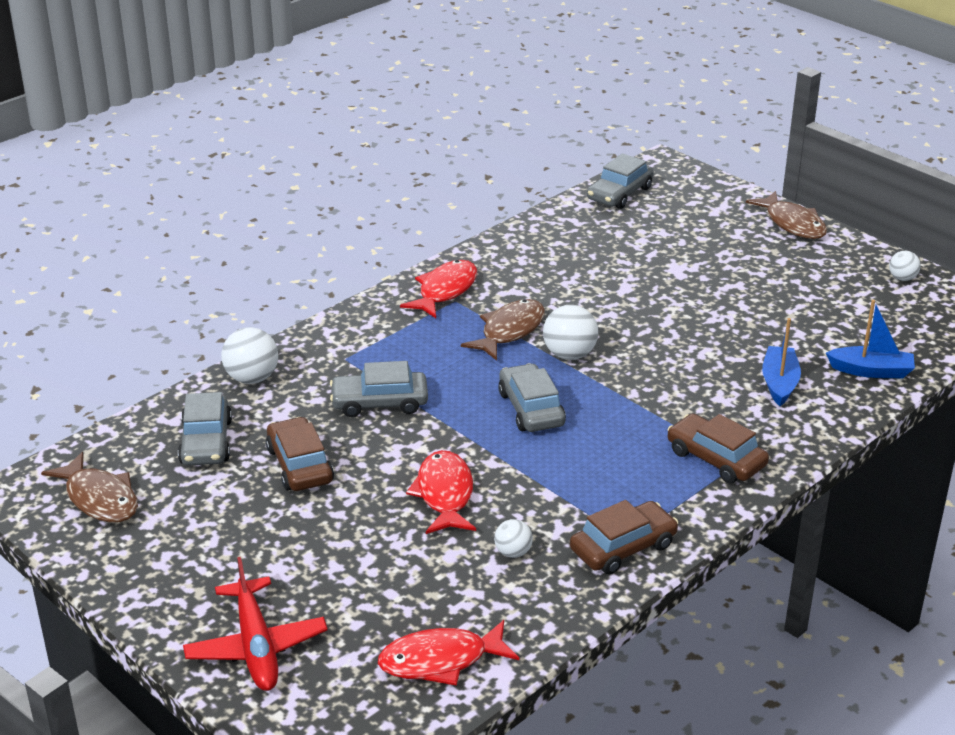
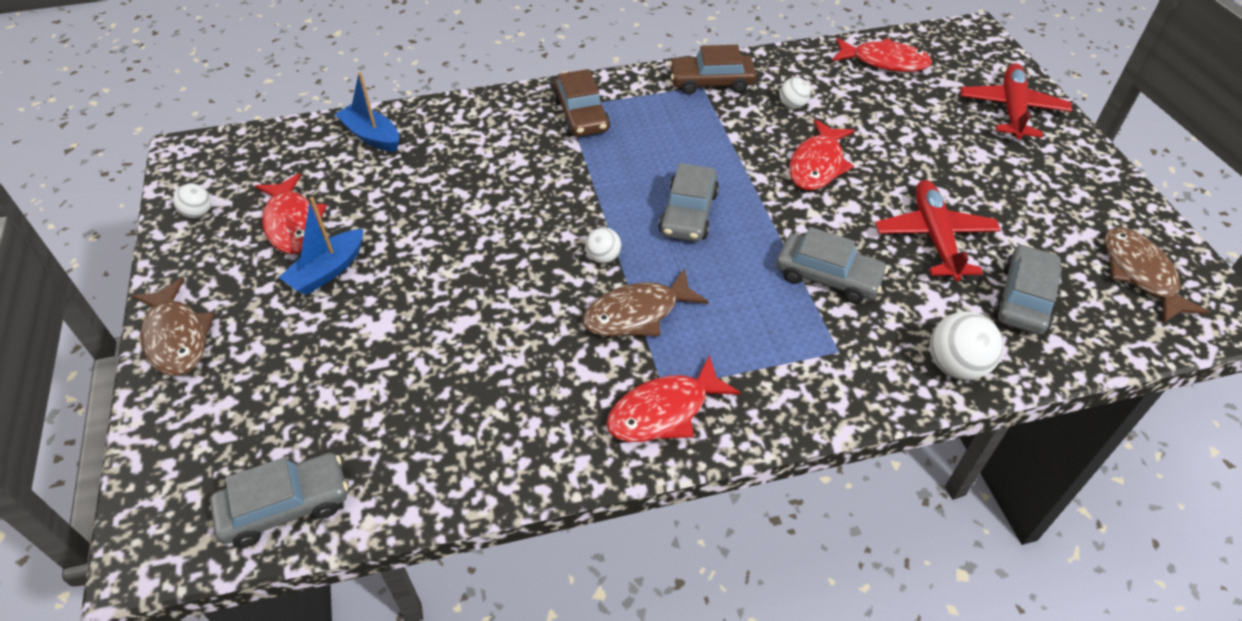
camera: 150 degrees left, 15 degrees up
(300, 465) = (934, 237): brown car -> red plane
(569, 355) = (603, 257): white ball -> white ball, size x0.59
(779, 383) = (456, 154): blue boat -> blue boat (328, 271)
(792, 224) = (176, 337): brown fish -> brown fish turned 150 degrees clockwise
(826, 296) = (292, 223): none -> red fish

